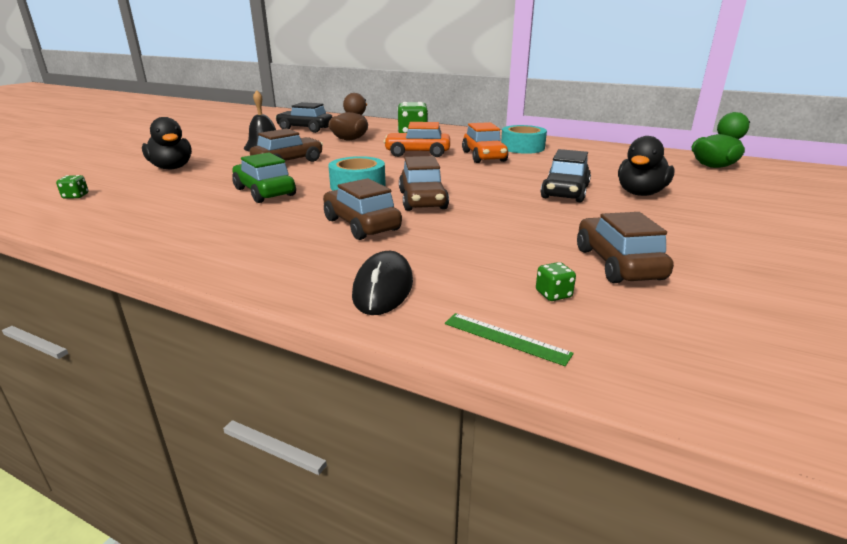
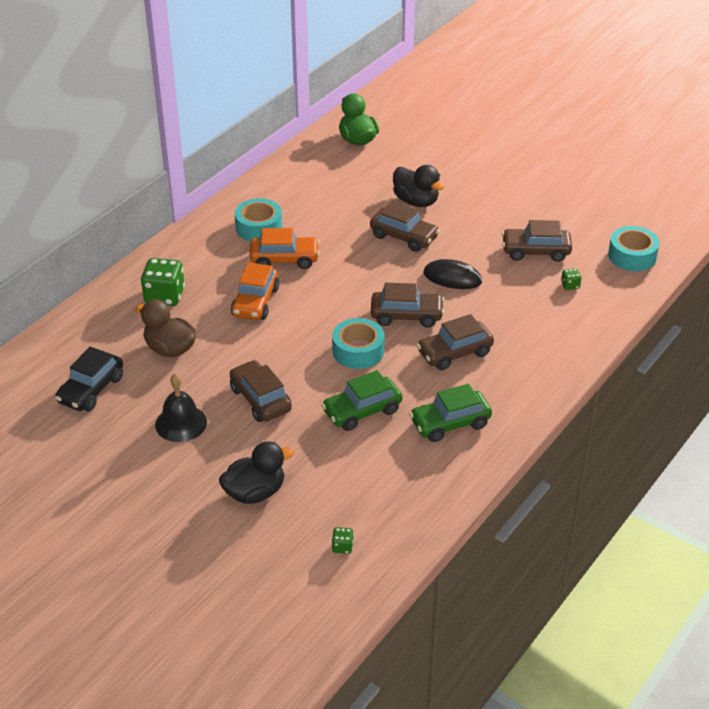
camera: 80 degrees left, 15 degrees up
(232, 228) = (450, 423): none -> green car
(383, 288) = (556, 349): black mouse -> black mouse (452, 278)
(506, 338) = (611, 311): green ruler -> none
(565, 192) = (404, 237): black car -> brown car
(711, 360) = (632, 256): none -> turquoise tape

